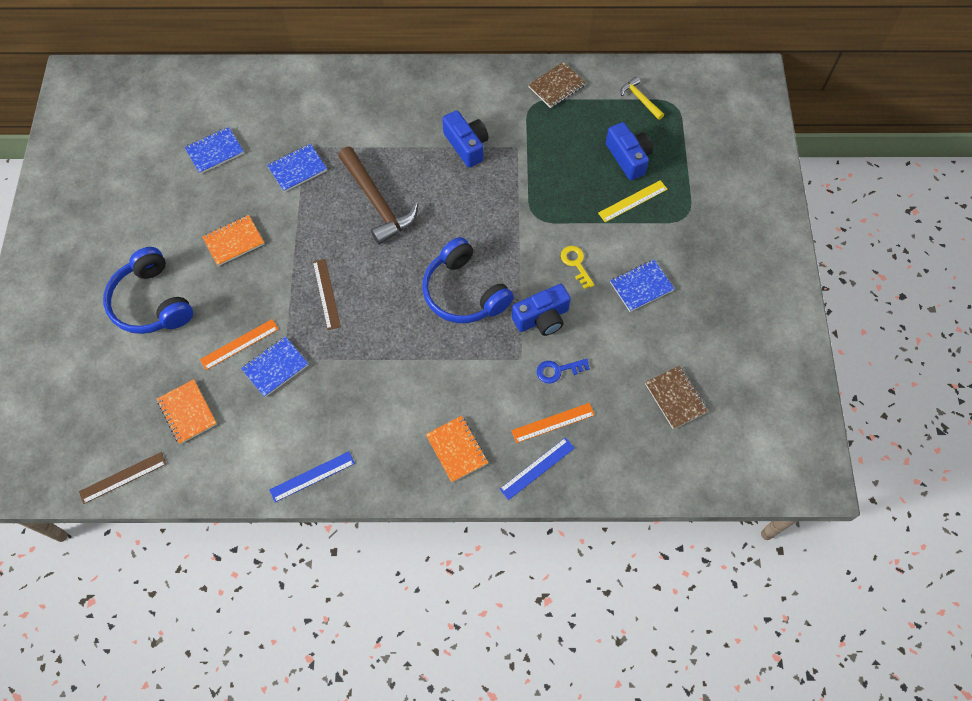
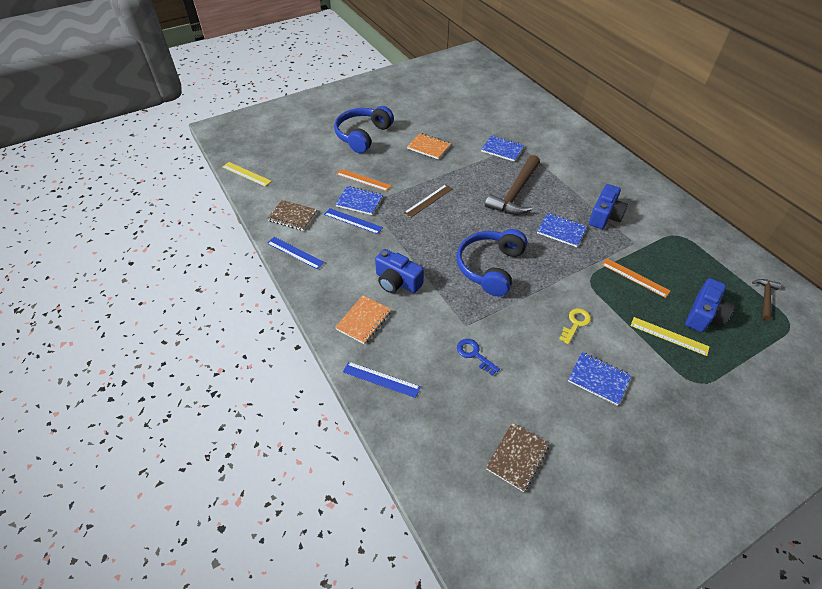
camera: 60 degrees right, 15 degrees down
(123, 477) = (246, 174): brown ruler -> yellow ruler
(187, 412) = (303, 179): orange notebook -> none
(215, 151) = (479, 114): blue notebook -> blue notebook (561, 231)
(303, 390) = (353, 221): none -> blue ruler
(542, 318) = (510, 323): blue camera -> blue camera (397, 281)
(553, 422) = (427, 372): orange ruler -> orange ruler (635, 277)
(556, 86) = (710, 242): brown notebook -> brown notebook (293, 216)
(640, 99) = (765, 298): yellow hammer -> brown hammer

